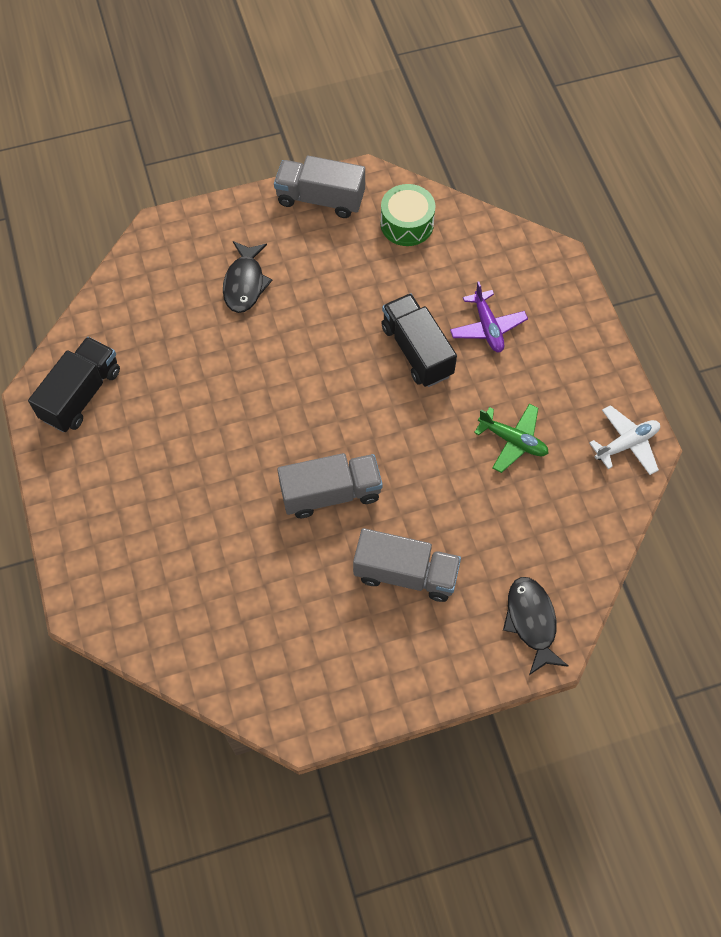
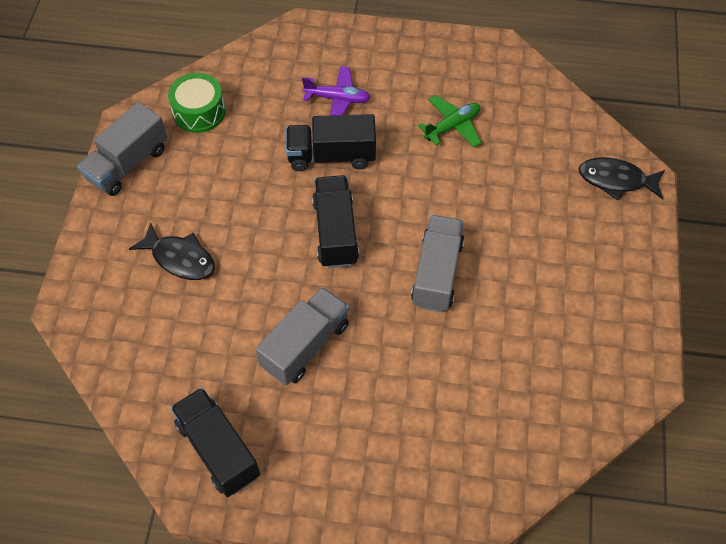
camera: 65 degrees left, 5 degrees down
(333, 390) = (335, 232): none -> black truck
(405, 574) = (538, 248): grey truck -> grey truck (305, 345)
(626, 444) = (492, 58): white plane -> none

